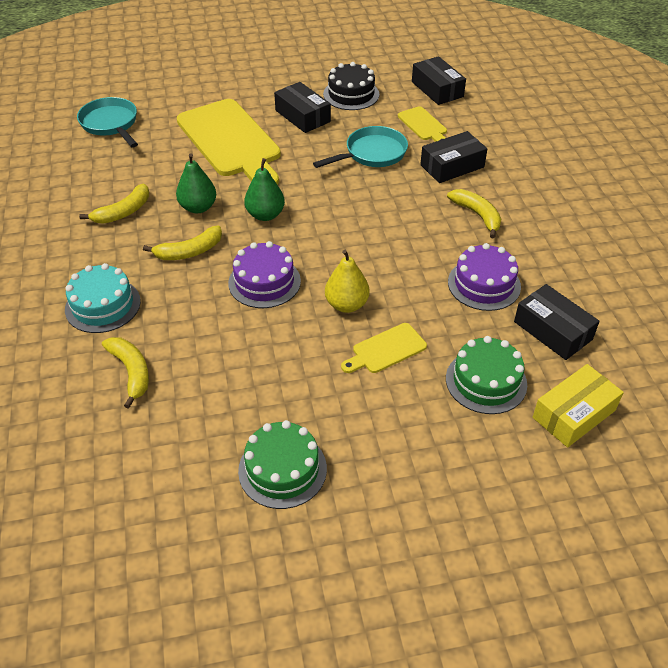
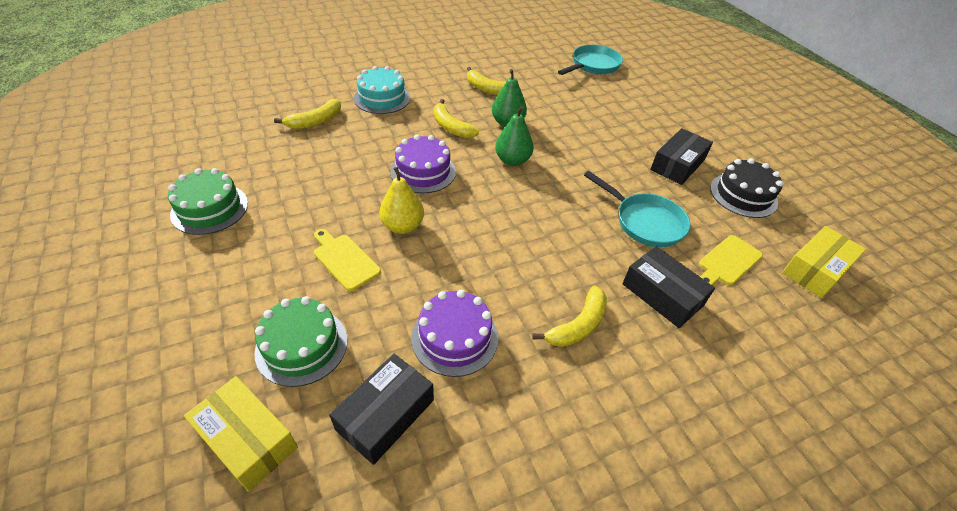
camera: 75 degrees right, 0 degrees up
(231, 141) = (607, 127): yellow cutting board -> none
(437, 89) = (816, 270): black box -> yellow box

